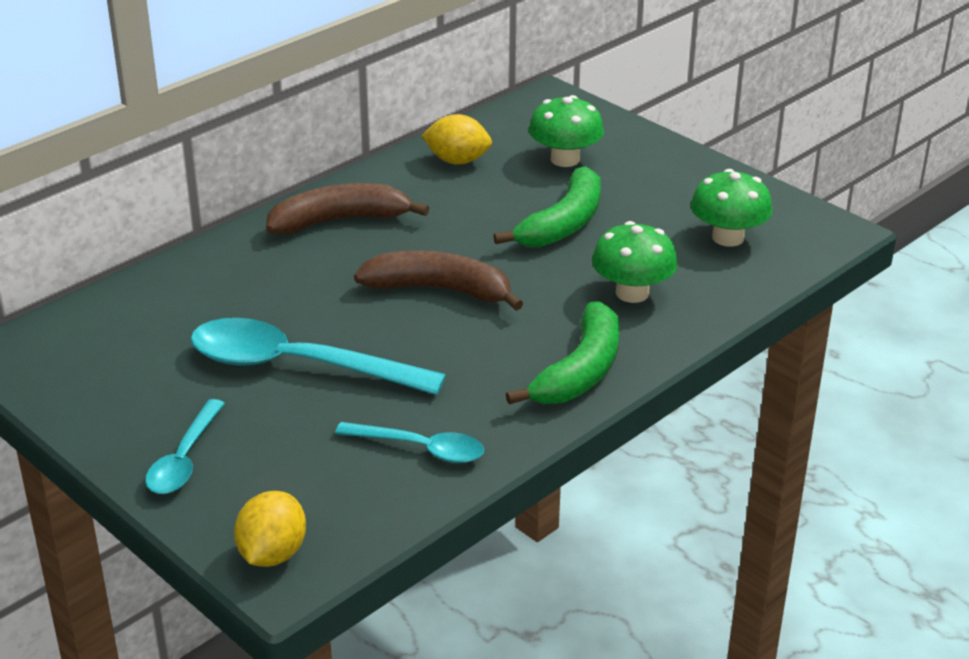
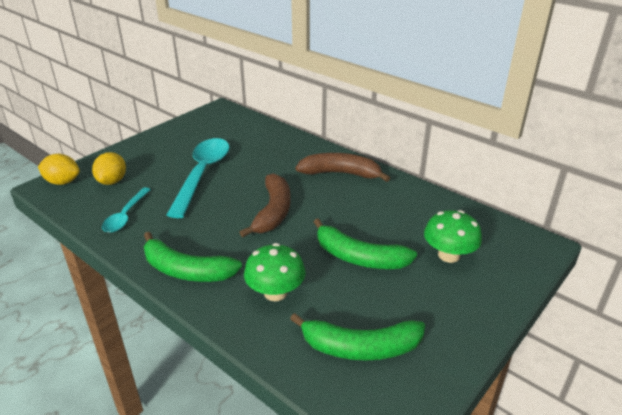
camera: 85 degrees right, 0 degrees up
(184, 459) = (136, 154): turquoise spoon -> none
(339, 220) = (341, 173): brown banana -> brown banana turned 60 degrees counterclockwise
(457, 161) = (425, 208): yellow lemon -> yellow lemon (112, 181)
(728, 237) = (360, 348): green mushroom -> green banana

